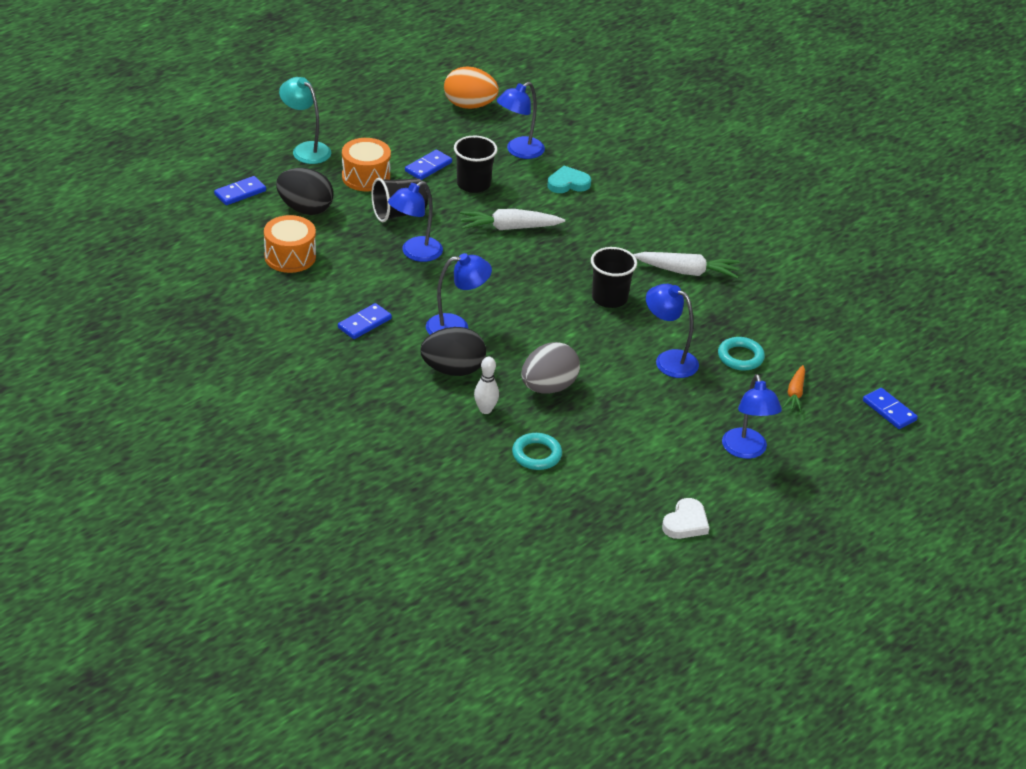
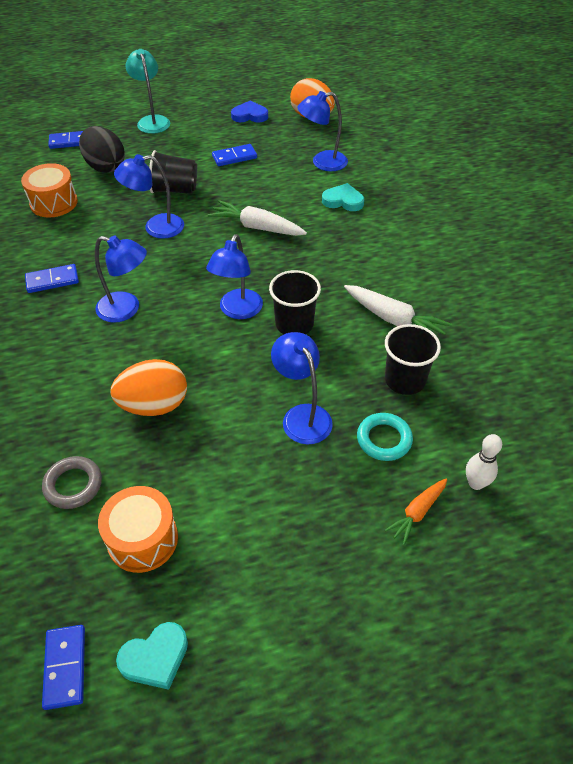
camera: 30 degrees right, 10 degrees up
(366, 177) = (177, 153): orange drum -> orange drum (142, 539)
(404, 119) = (249, 115): none -> blue heart
(453, 370) = (83, 353): black egg -> none
(473, 184) = (259, 181): black cup -> black cup (405, 380)
(485, 410) = (72, 409): white bowling pin -> white bowling pin (476, 483)
(536, 455) = (73, 485): turquoise ring -> grey ring
(548, 387) = (154, 405): grey egg -> orange egg
(686, 523) = (155, 658): white heart -> turquoise heart
(746, 451) = (305, 574): blue lamp -> blue lamp (237, 311)
(889, 410) = (525, 584): blue domino -> blue domino (65, 667)

